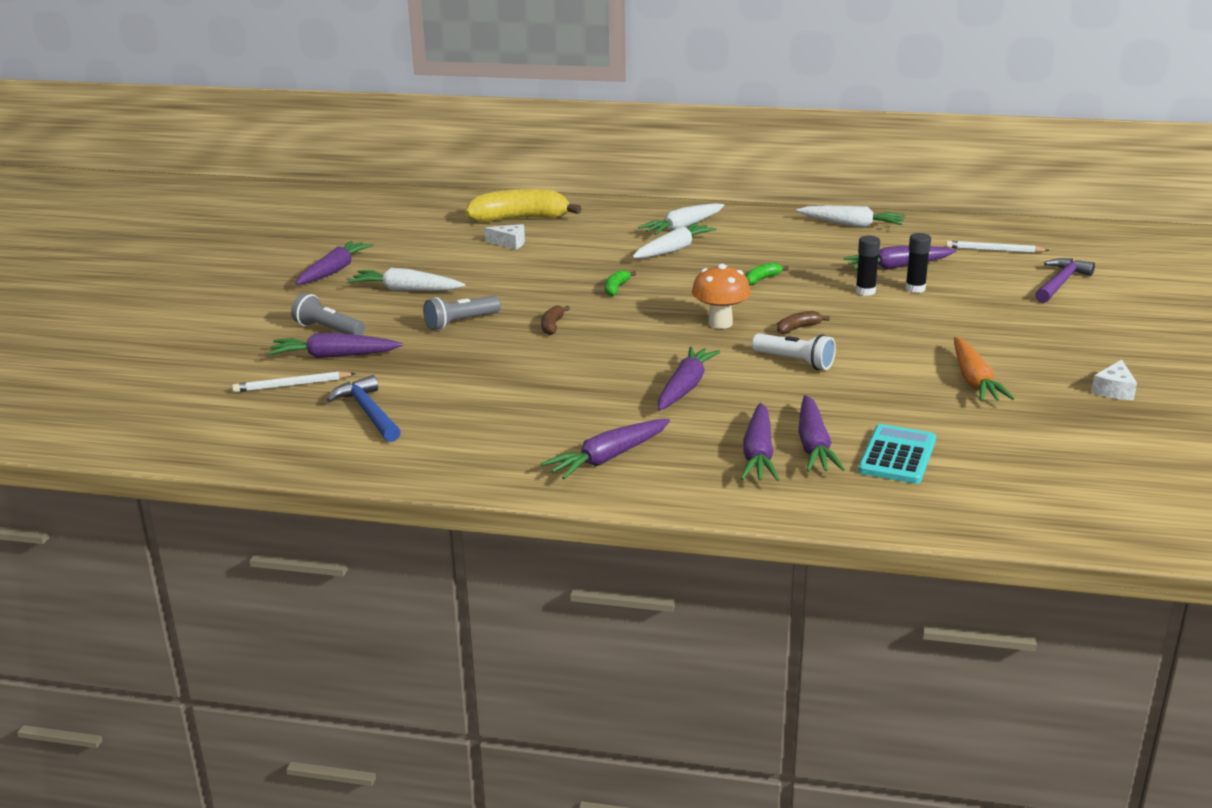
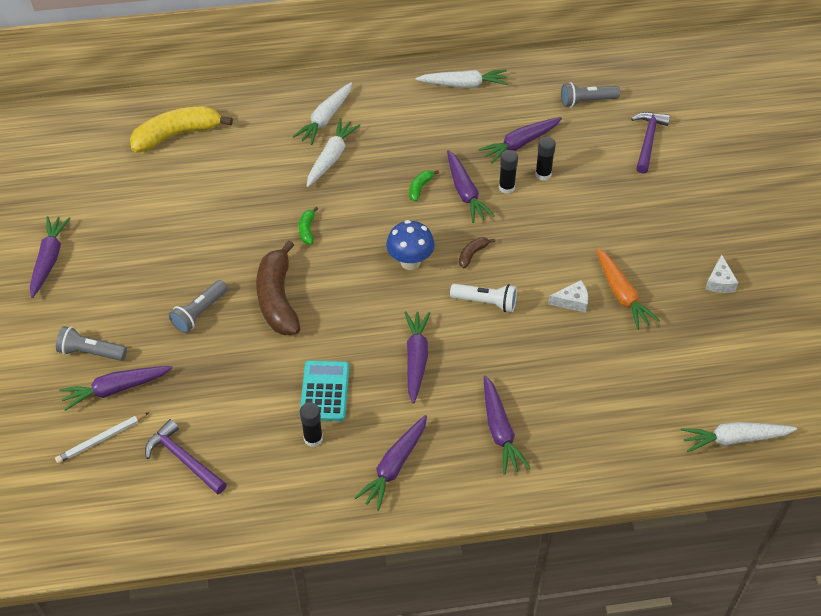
camera: 20 degrees left, 25 degrees up
(368, 412) = (184, 459): blue hammer -> purple hammer
(406, 290) = (129, 274): white carrot -> white carrot (734, 439)
(510, 243) = (186, 178): white cheese -> white cheese (572, 301)
(525, 422) = (313, 438): none -> black glue stick
(552, 326) = (278, 299): brown banana -> brown banana, size x2.31
(720, 323) = (410, 262): orange mushroom -> blue mushroom
(813, 445) = (535, 409): purple carrot -> purple carrot (465, 192)
(897, 455) = (596, 405): turquoise calculator -> turquoise calculator (325, 391)
(994, 250) = (586, 101): white pencil -> grey flashlight

